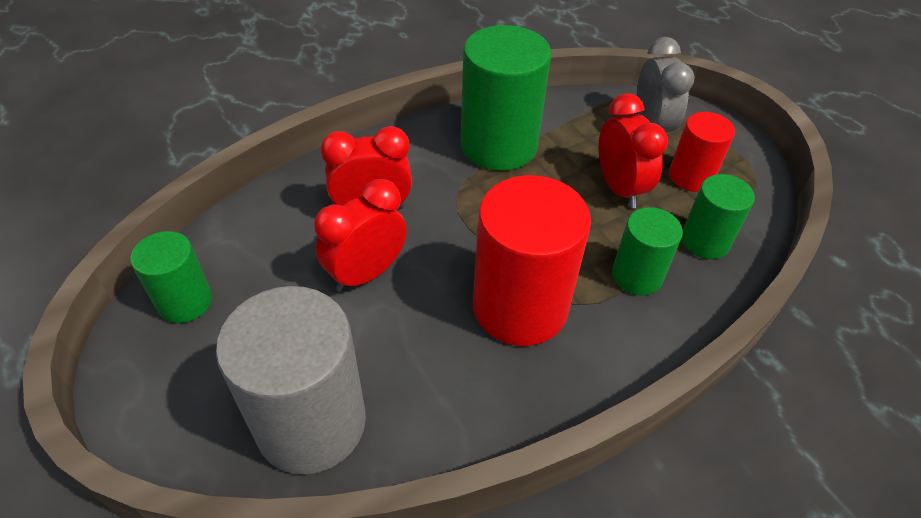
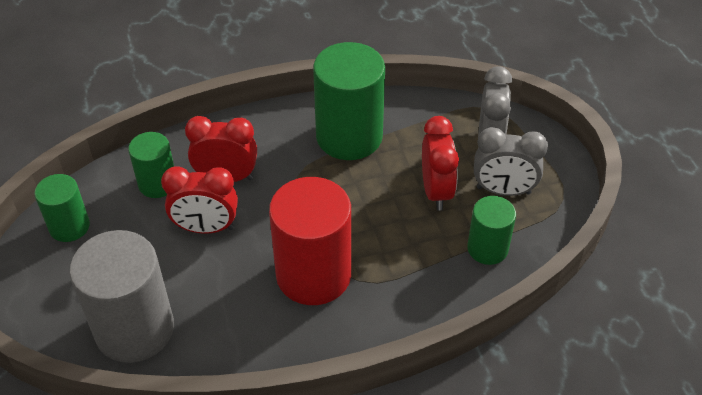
camera: 15 degrees right, 0 degrees up
(366, 273) = (206, 228): red clock -> red clock turned 150 degrees counterclockwise
(637, 276) = (417, 267): green cylinder -> green cylinder (157, 184)
(691, 176) = (503, 190): red cylinder -> grey clock

